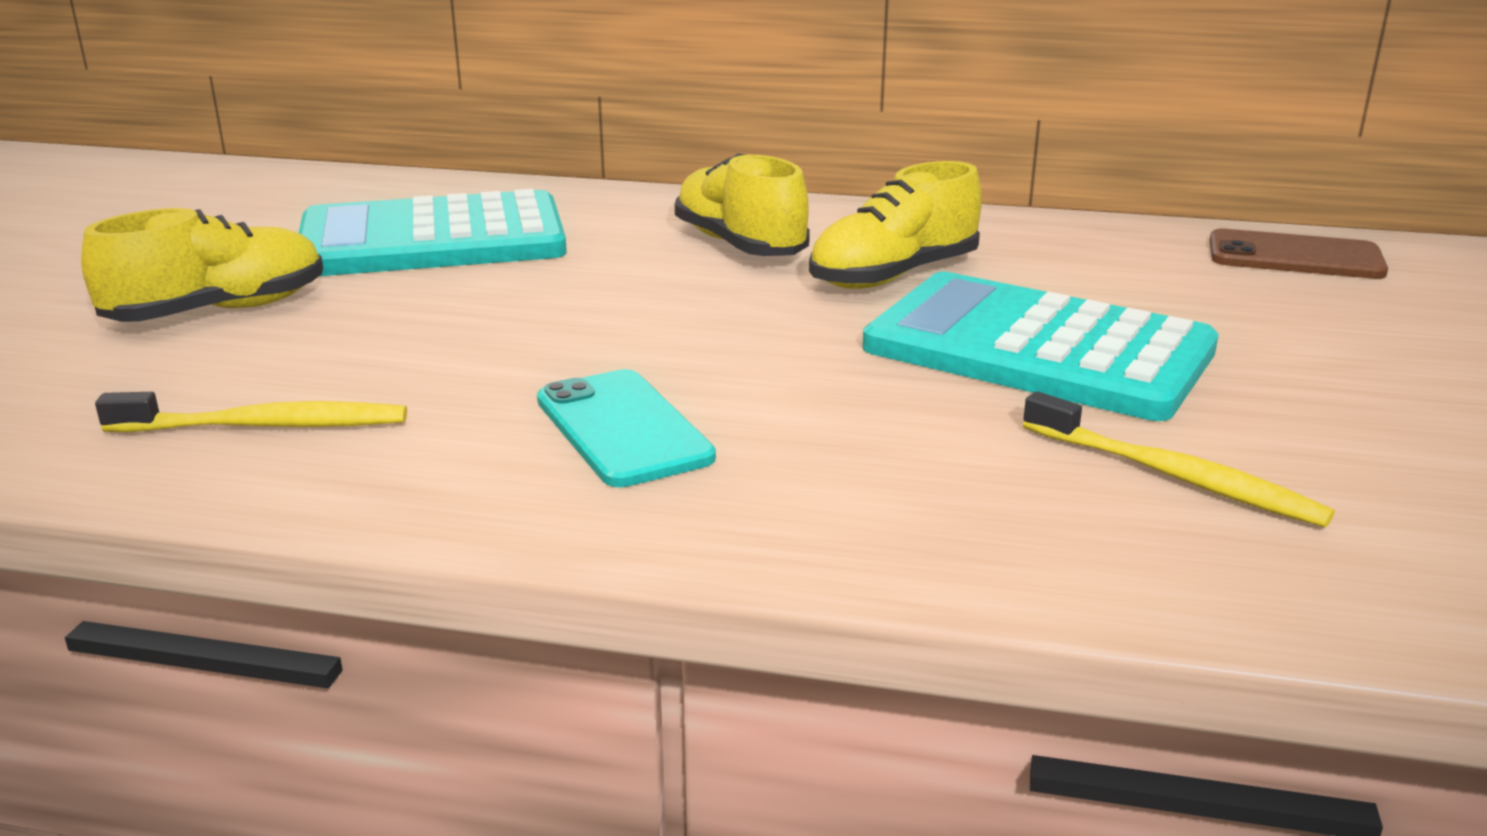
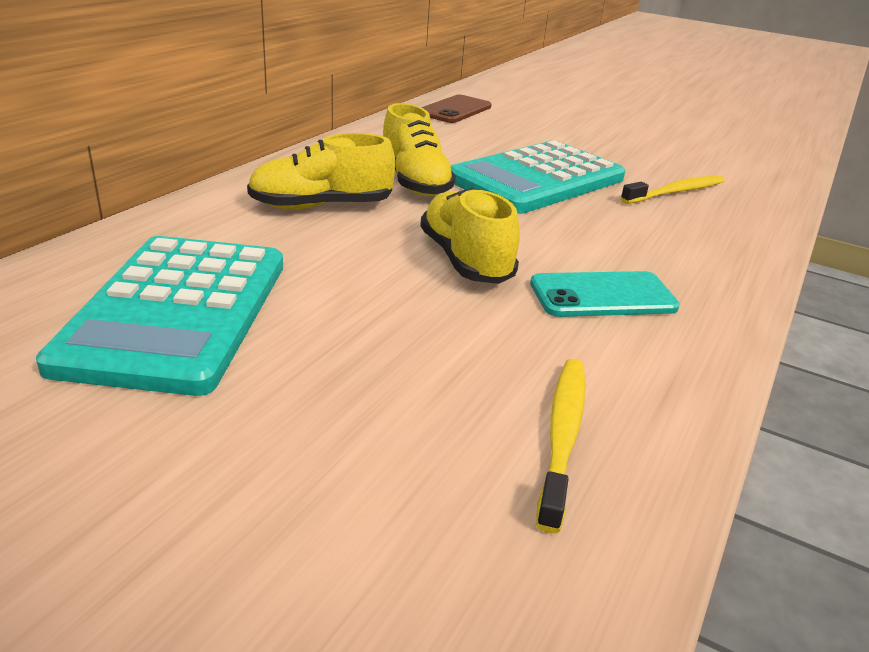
camera: 75 degrees left, 5 degrees up
(218, 311) = (271, 452): yellow shoe -> yellow shoe (465, 260)

